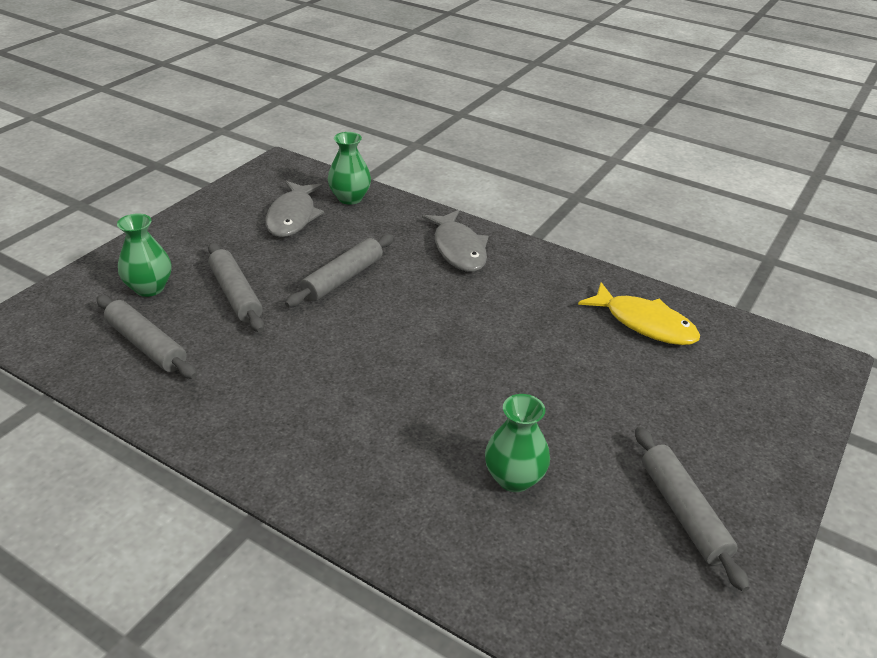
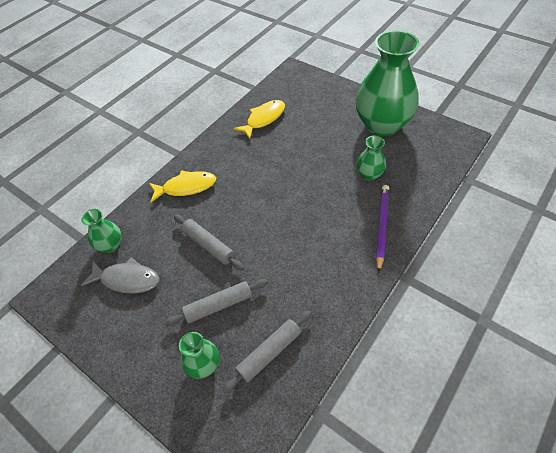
camera: 80 degrees left, 15 degrees up
(370, 490) = (382, 227): none -> purple pencil
(458, 249) = (186, 187): grey fish -> yellow fish
(683, 512) = (382, 125): grey rolling pin -> green vase

